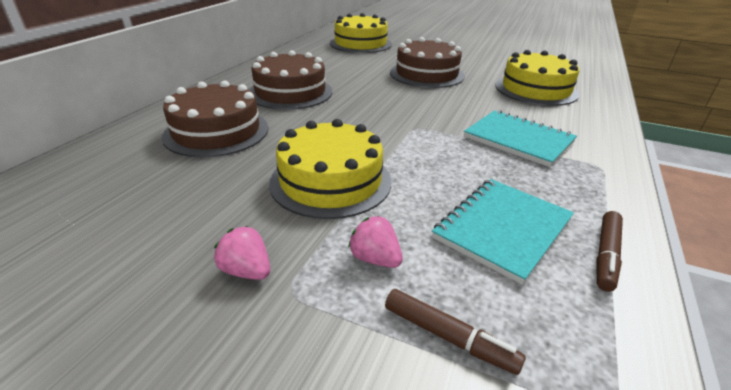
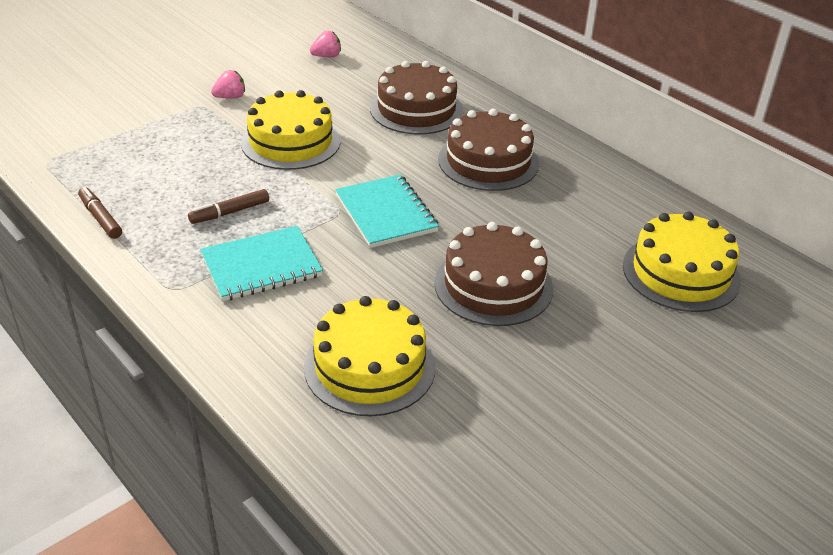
camera: 115 degrees right, 5 degrees up
(375, 259) = (196, 135): pink strawberry -> pink strawberry (327, 56)
(448, 337) = (125, 138): brown marker -> brown marker (230, 212)
(502, 229) = (166, 190): turquoise notebook -> turquoise notebook (386, 213)

